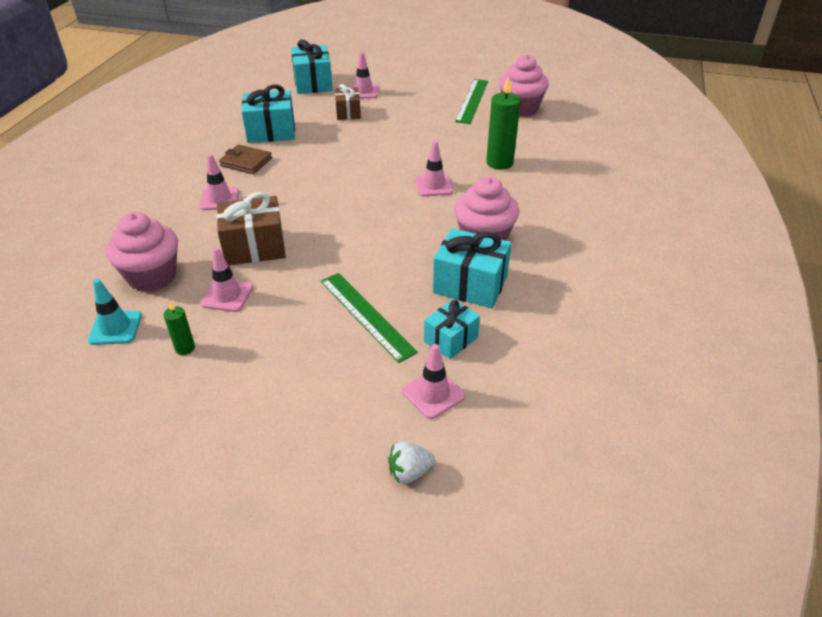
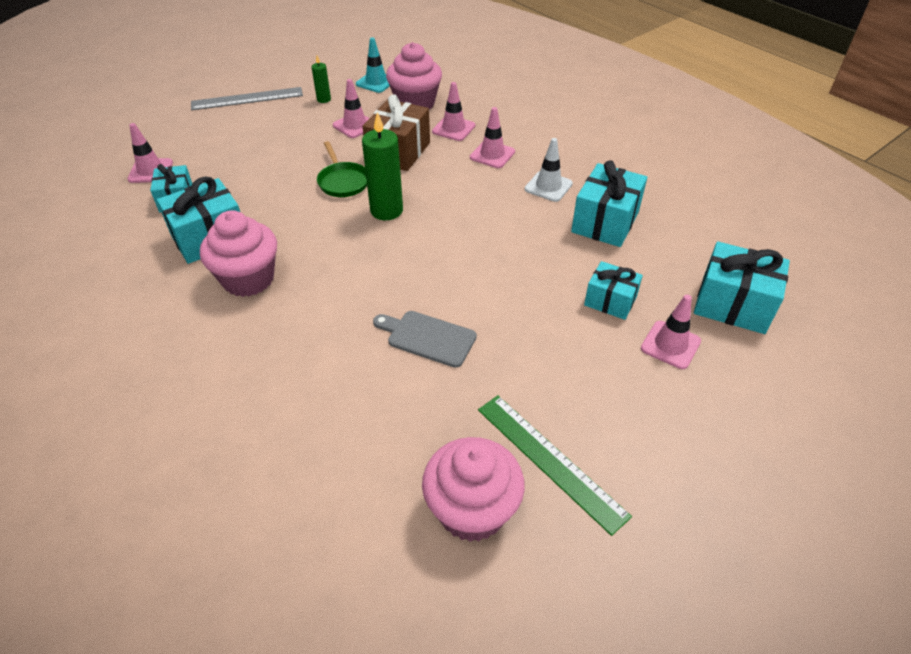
camera: 125 degrees right, 5 degrees up
(226, 419) = (247, 99): none -> grey ruler
(246, 162) = (548, 186): brown wallet -> white traffic cone
(327, 256) = (343, 181): none -> green pan
(348, 113) = (610, 301): brown gift -> turquoise gift
(366, 315) = (253, 173): green ruler -> none
(409, 472) = (122, 140): white strawberry -> none
(433, 186) = (371, 292): pink traffic cone -> pink traffic cone (453, 129)
(444, 153) = (428, 337): none -> grey cutting board
(499, 163) = (354, 377): green candle -> green candle (386, 210)

